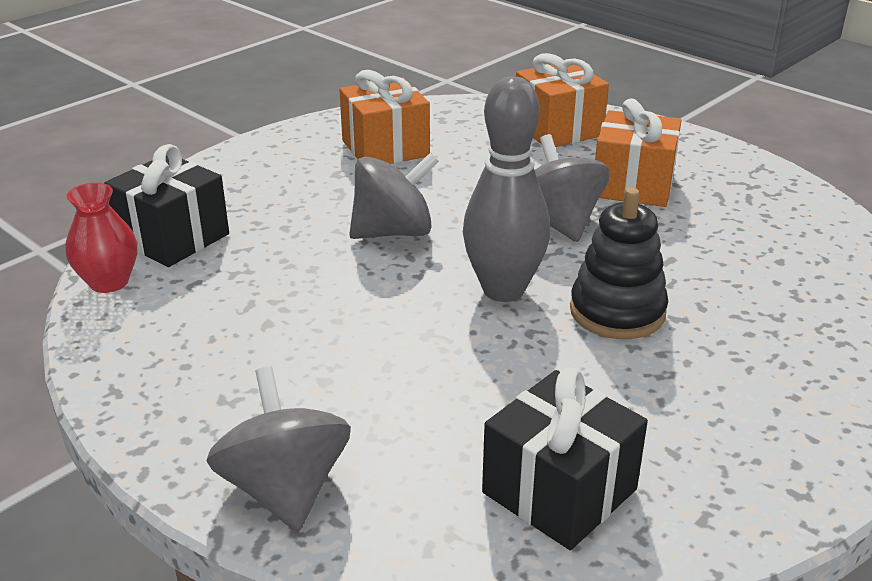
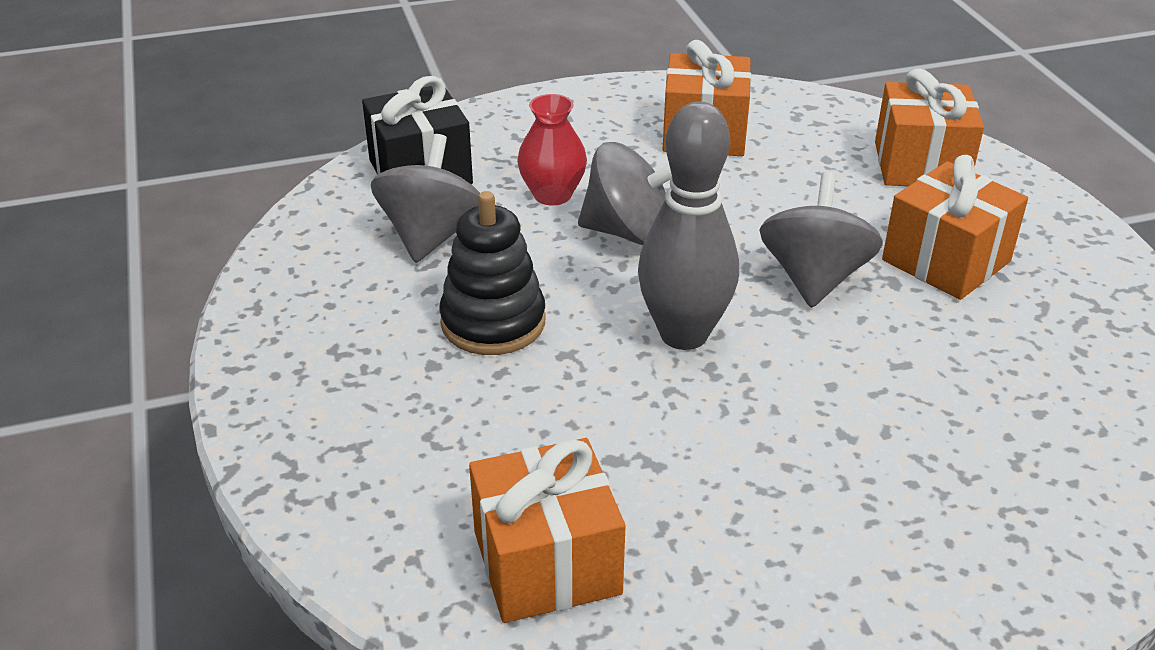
camera: 30 degrees right, 5 degrees up
(109, 282) = (332, 200): red vase -> red vase (552, 195)
(285, 489) = (314, 454): grey spinning top -> grey spinning top (431, 236)
(559, 491) = (547, 562): black gift -> orange gift
(617, 312) = (783, 402): black stacking toy -> black stacking toy (493, 322)

